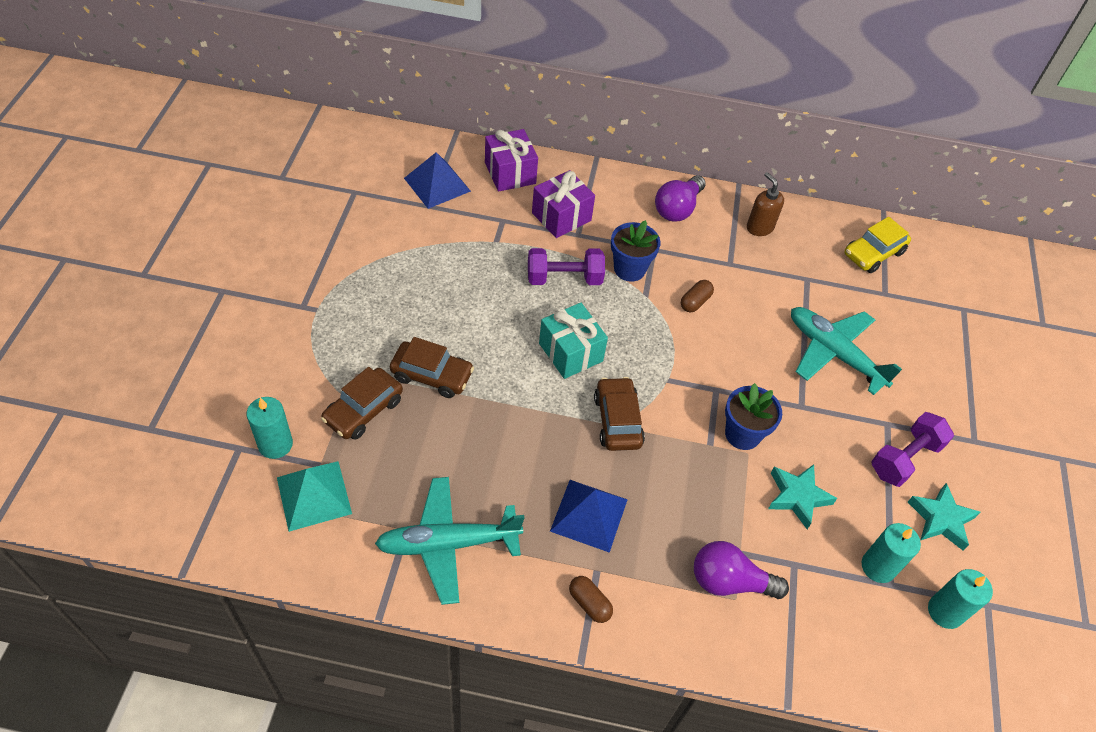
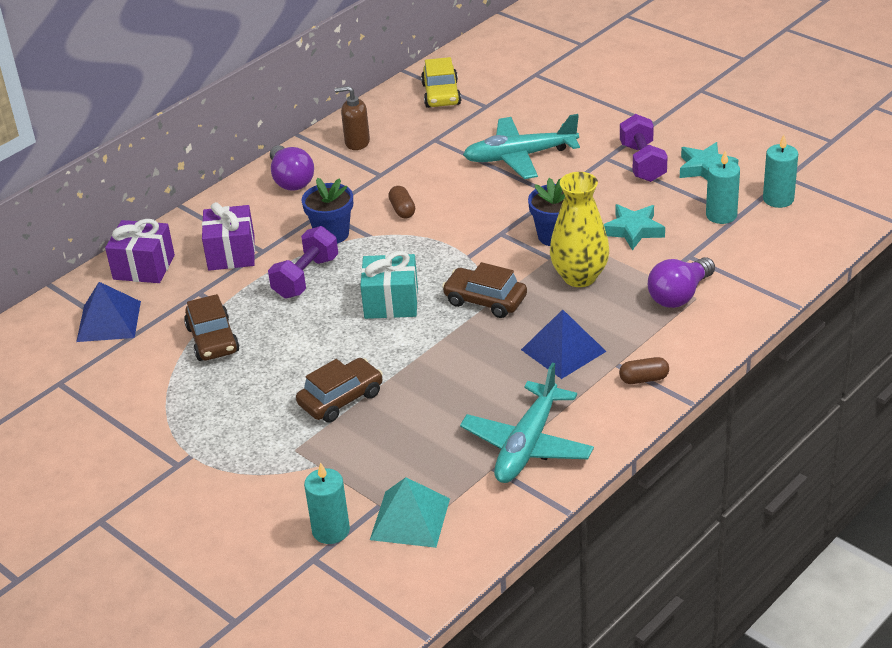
camera: 50 degrees left, 15 degrees down
(363, 410) = (342, 457): brown car -> brown car (213, 340)
(698, 481) = (579, 277): none -> yellow vase

